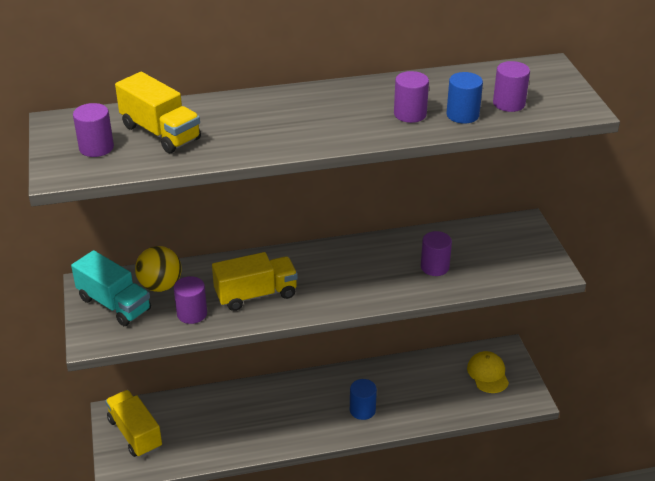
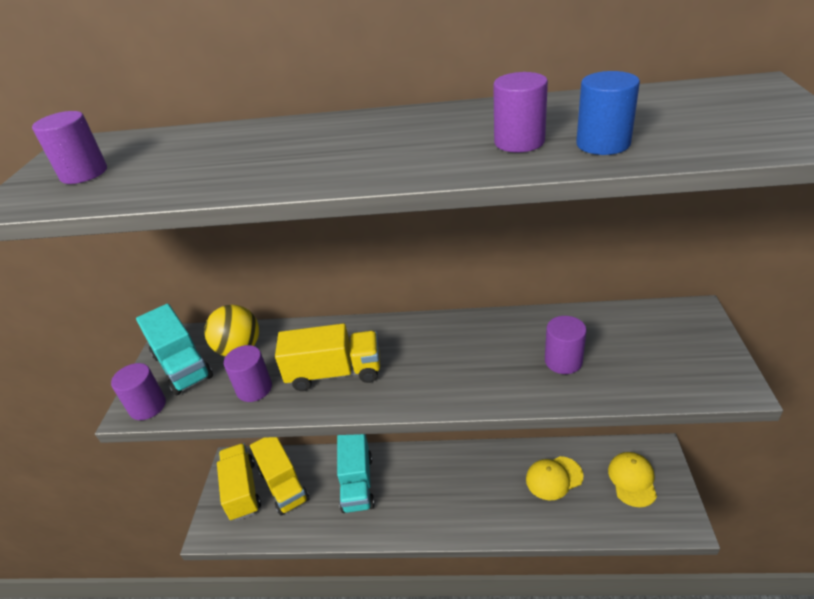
camera: 20 degrees right, 0 degrees up
(160, 133) = (173, 158): yellow truck -> yellow truck (283, 485)
(247, 411) = (357, 483): none -> turquoise truck
(362, 410) = (478, 503): blue cylinder -> none
(423, 382) = (554, 478): none -> yellow cap
(509, 103) = (684, 130): purple cylinder -> purple cylinder (148, 406)

